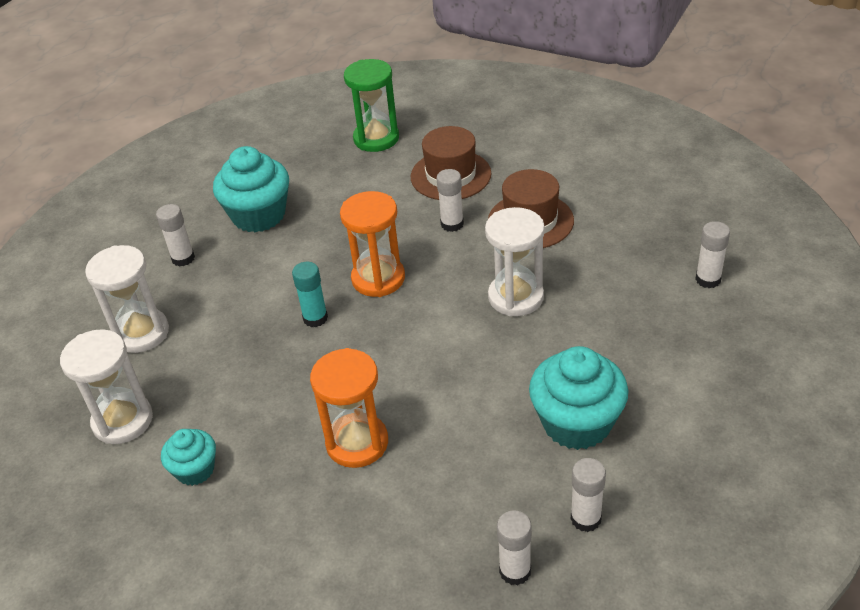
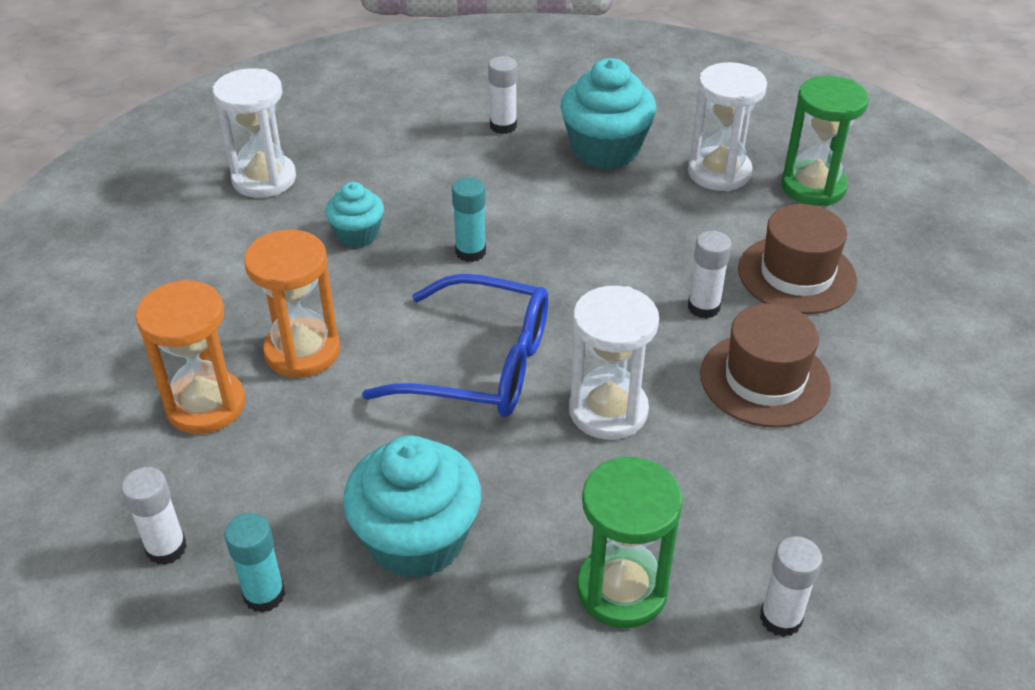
camera: 60 degrees right, 0 degrees up
(141, 333) = (382, 143): white hourglass -> white hourglass (719, 172)
(195, 470) = (221, 249): turquoise cupcake -> turquoise cupcake (357, 234)
(378, 278) = (563, 278): orange hourglass -> orange hourglass (206, 405)
(436, 346) = (481, 365): none -> blue glasses
(586, 518) = (264, 595): white glue stick -> turquoise glue stick
(660, 337) = (622, 590): none -> green hourglass

